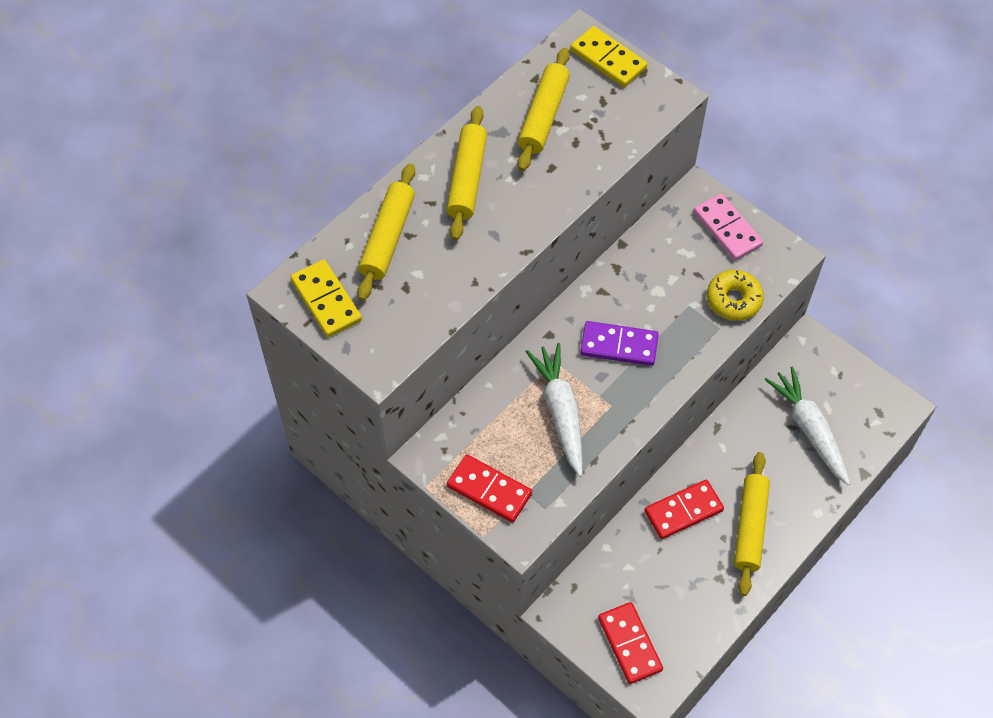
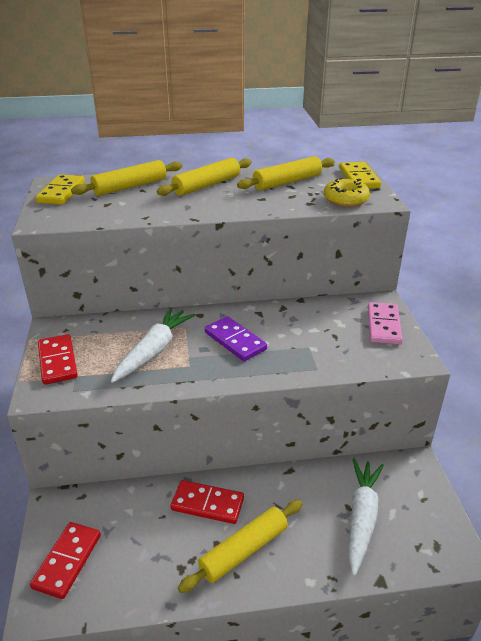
camera: 40 degrees right, 25 degrees down
(733, 300) = (345, 360): yellow donut -> yellow donut (345, 200)

